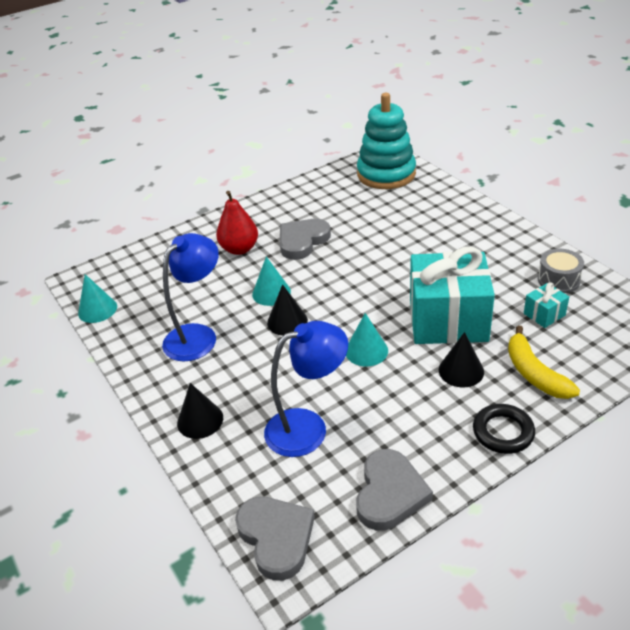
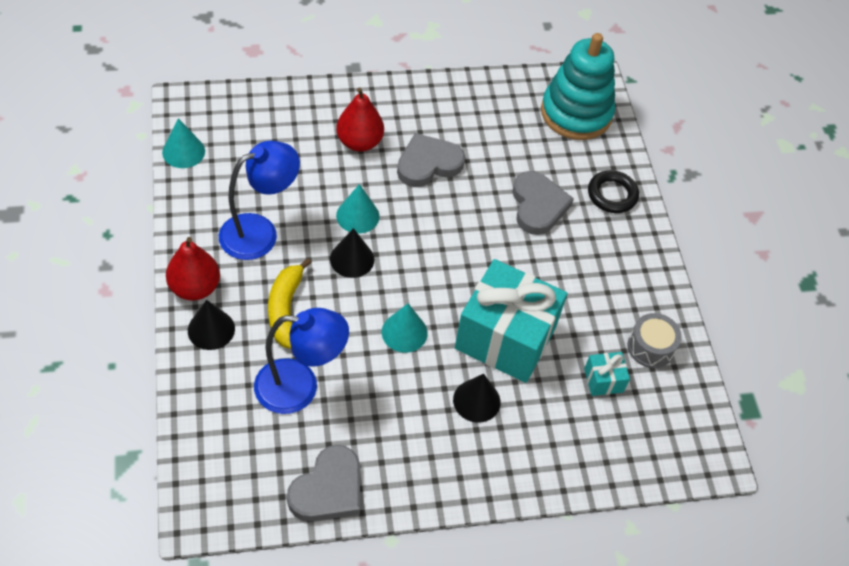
camera: 15 degrees right, 15 degrees up
(166, 396) = (195, 288): none -> red pear
(276, 537) = (210, 478): grey heart -> grey heart (538, 205)
(503, 432) = (467, 484): black ring -> black ring (612, 195)
(534, 373) = (542, 440): yellow banana -> yellow banana (285, 310)

